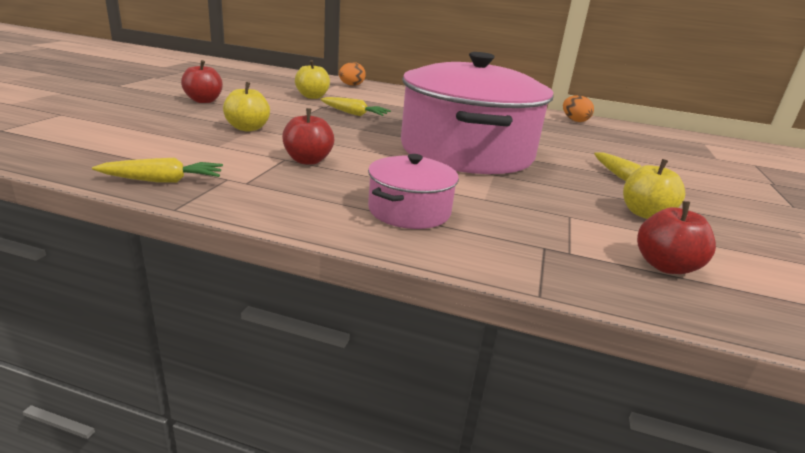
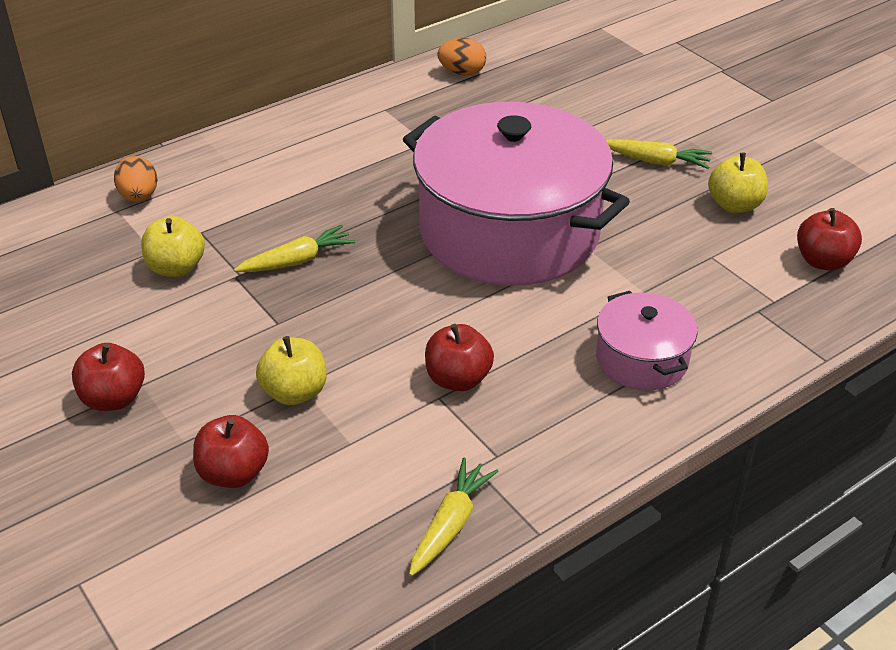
camera: 50 degrees left, 15 degrees up
(168, 127) = (233, 473): none -> red apple

